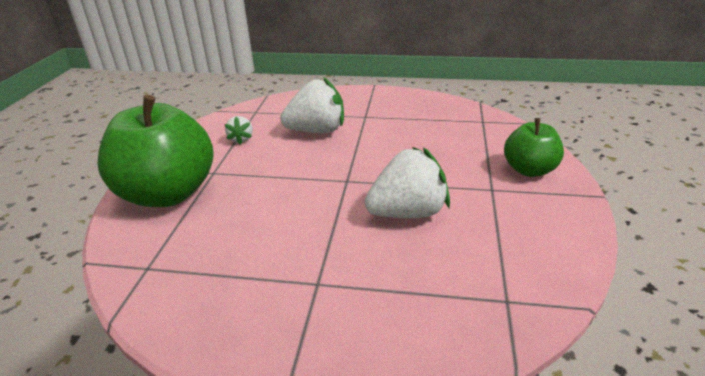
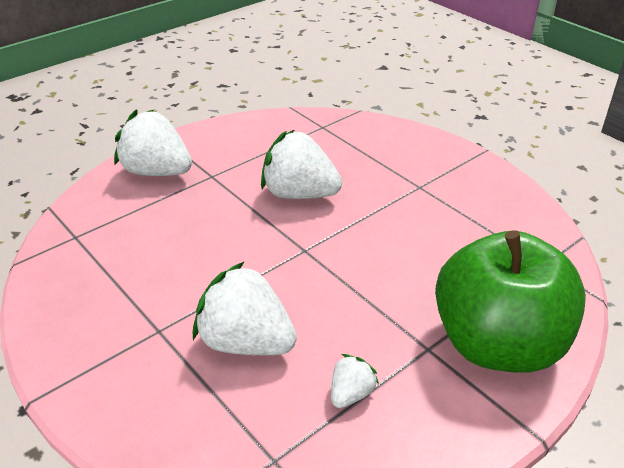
camera: 140 degrees left, 5 degrees up
(529, 170) = (156, 172): green apple -> white strawberry

